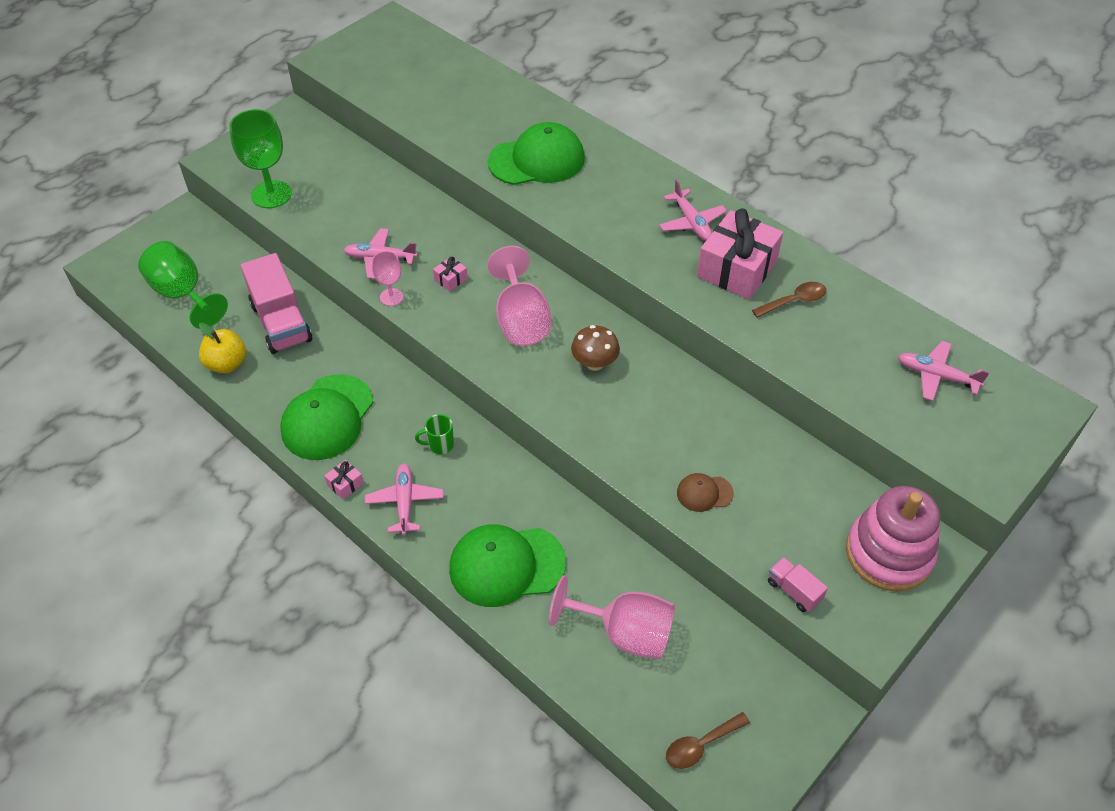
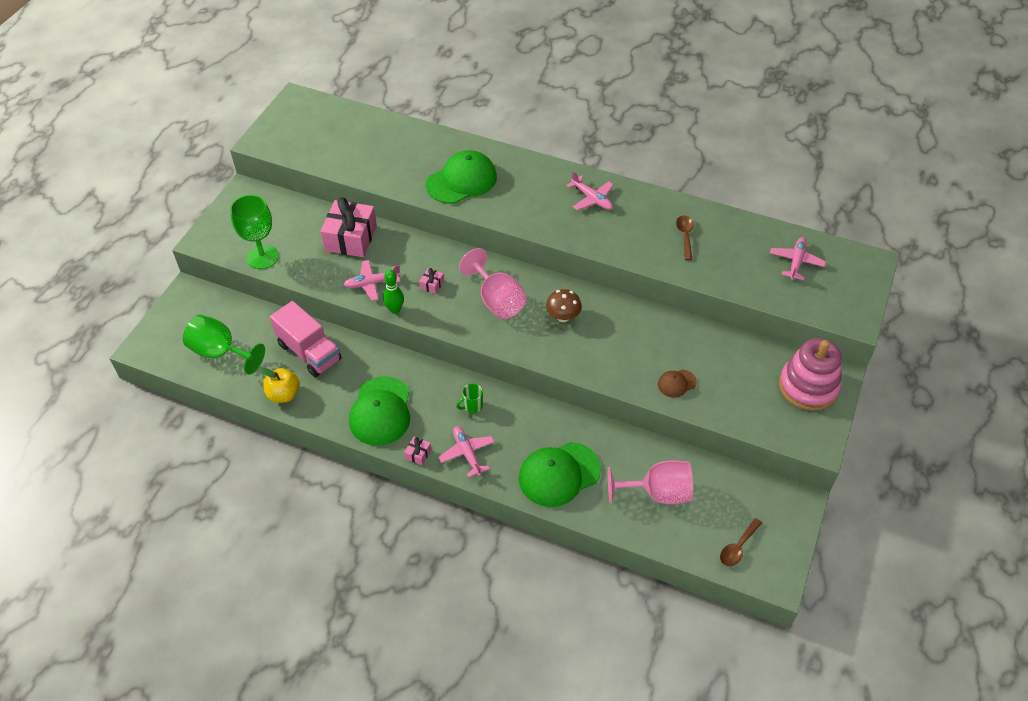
camera: 20 degrees left, 0 degrees up
(391, 297) = (395, 310): pink goblet -> green bowling pin
(737, 269) = (637, 224): pink gift -> pink gift (351, 238)
(793, 591) = (760, 429): pink truck -> none
(794, 301) = (685, 236): brown spoon -> brown spoon turned 45 degrees counterclockwise
(936, 376) = (796, 262): pink plane -> pink plane turned 105 degrees clockwise

